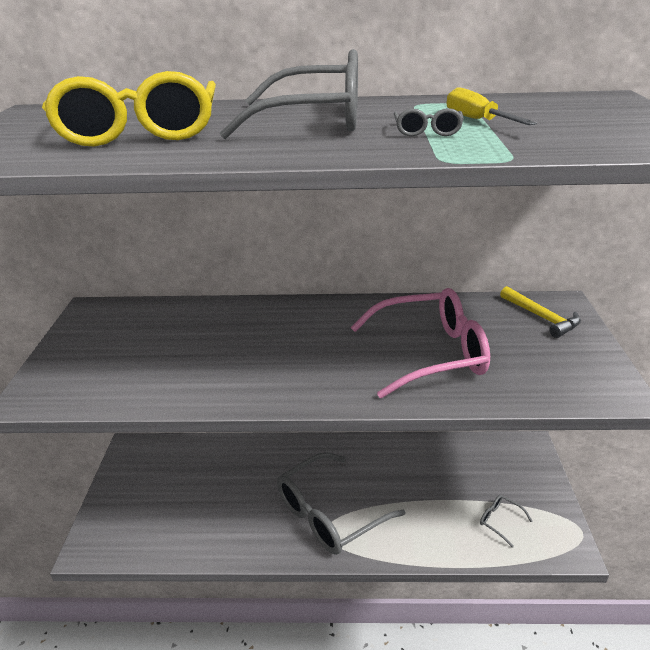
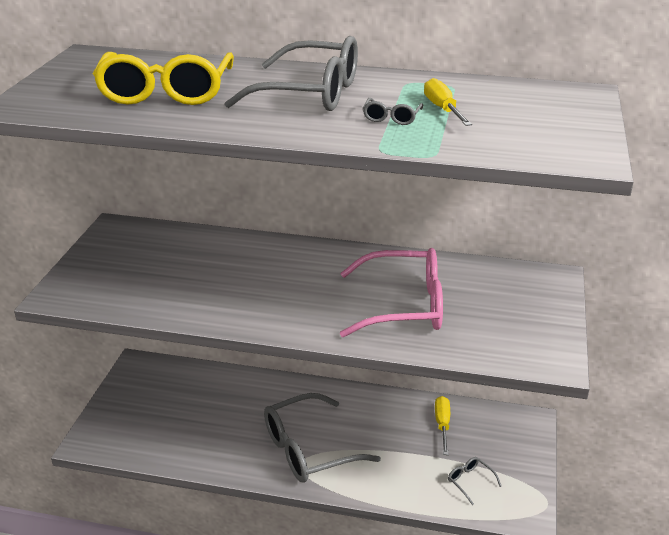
camera: 10 degrees right, 0 degrees up
(451, 464) = (442, 425): none -> yellow screwdriver
(541, 317) = (526, 287): yellow hammer -> none

